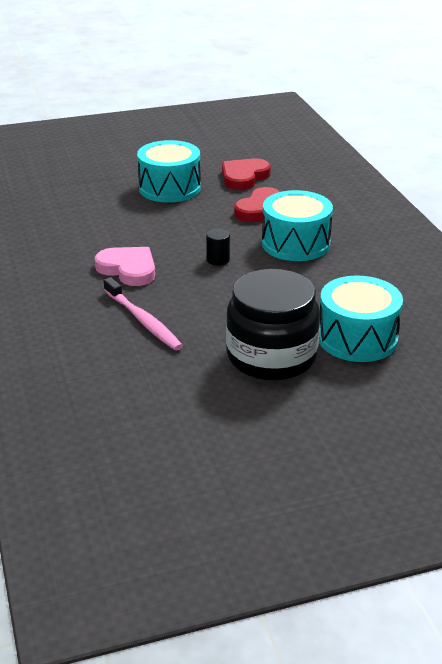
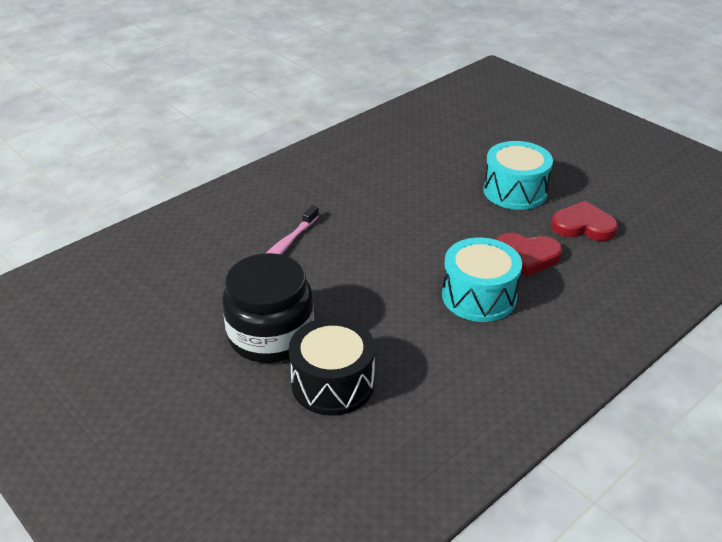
camera: 65 degrees right, 5 degrees up
(128, 269) = (355, 215): pink heart -> none
(218, 260) = (409, 258): black cylinder -> none
(357, 338) = (333, 383): turquoise drum -> black drum

